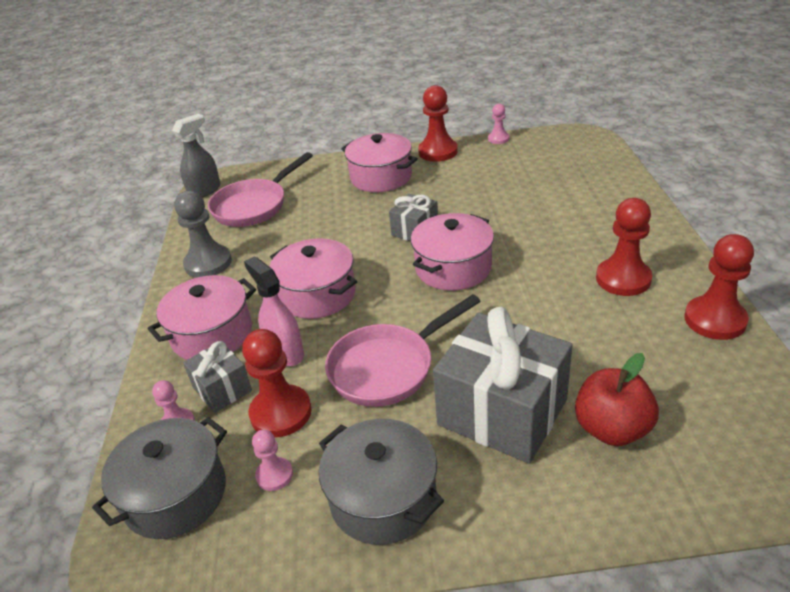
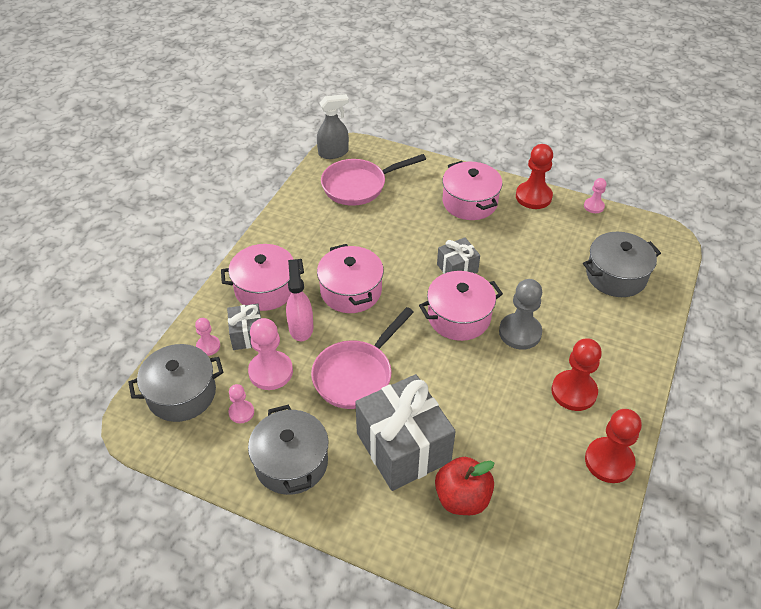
camera: 25 degrees right, 10 degrees up
(208, 263) = (297, 225): grey pawn -> grey pawn (520, 332)
(281, 413) = (270, 372): red pawn -> pink pawn
(388, 367) = (356, 375): pink pan -> pink pan turned 45 degrees counterclockwise
(567, 178) = (616, 276): none -> grey pot

